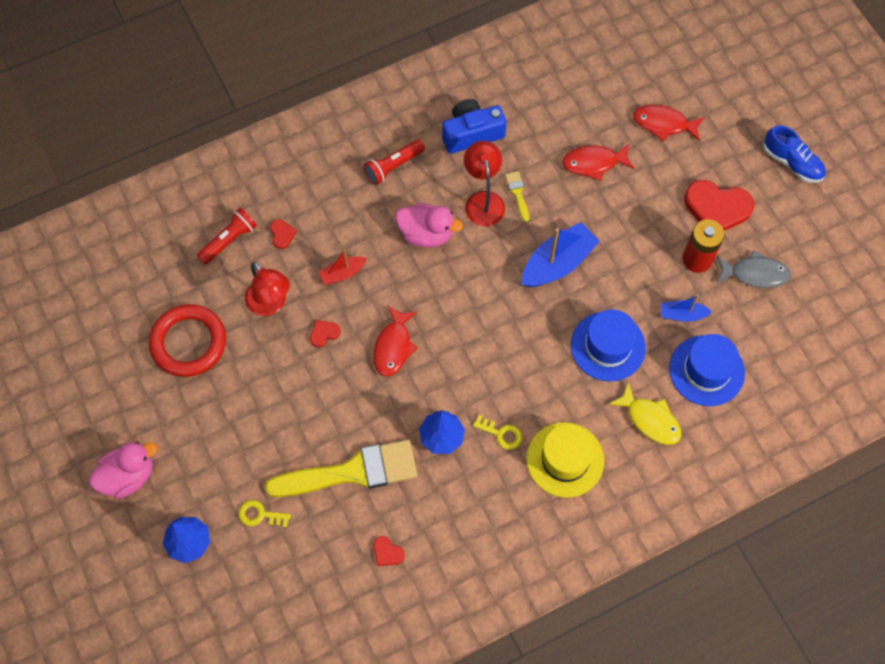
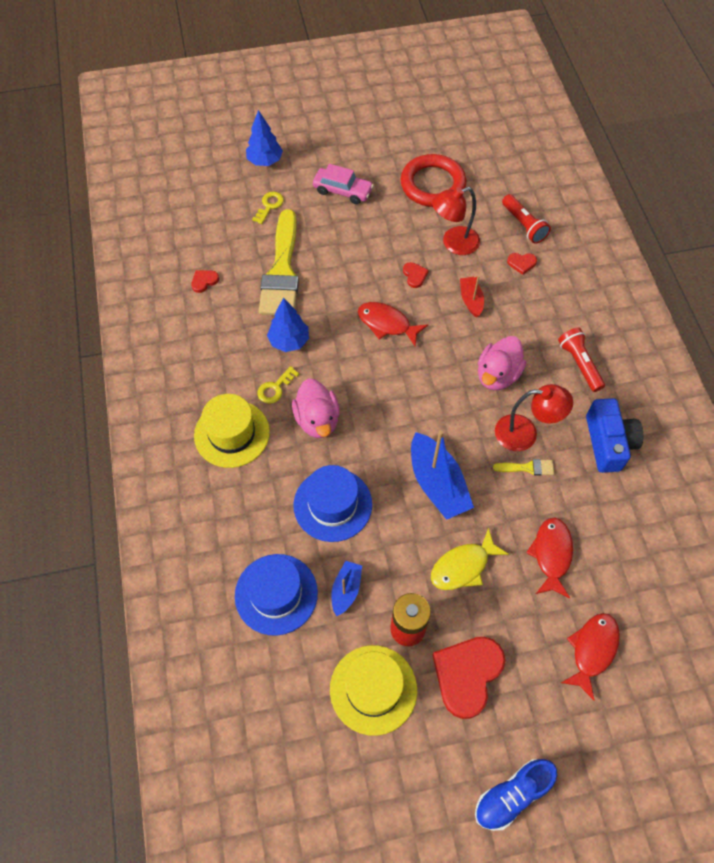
camera: 105 degrees right, 5 degrees down
(128, 476) = (331, 134): pink duck -> pink duck (317, 420)
(219, 438) = (342, 191): none -> pink car
(650, 420) = (243, 521): yellow fish -> yellow fish (463, 566)
(755, 274) = (373, 689): grey fish -> yellow hat

